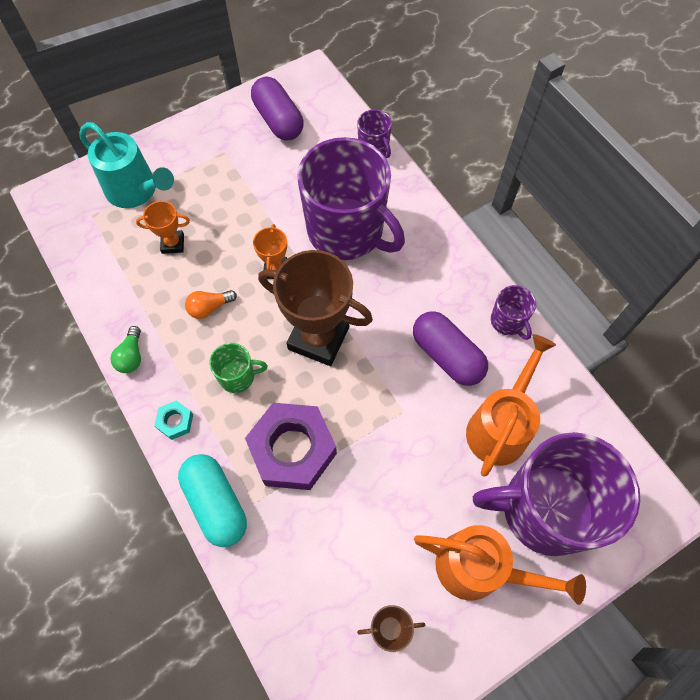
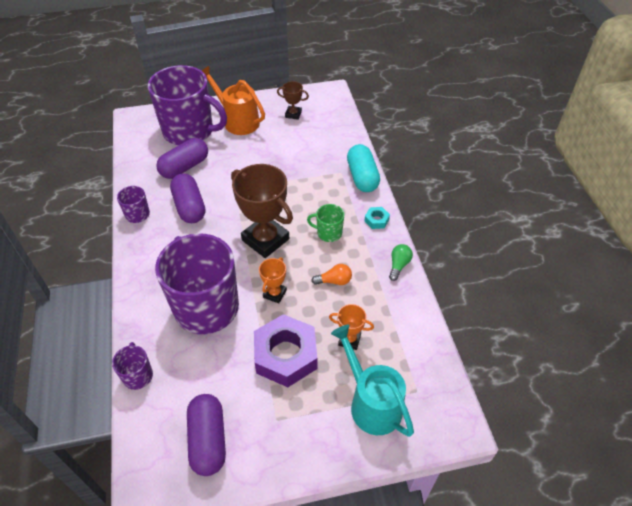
camera: 160 degrees left, 15 degrees down
(292, 449) = (309, 188): purple nut -> purple nut (286, 355)
(500, 426) = (184, 167): orange watering can -> purple capsule

